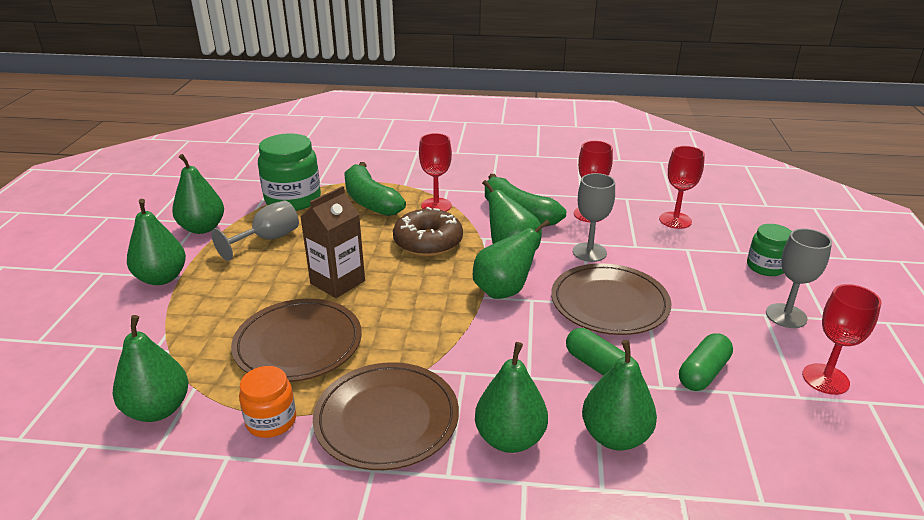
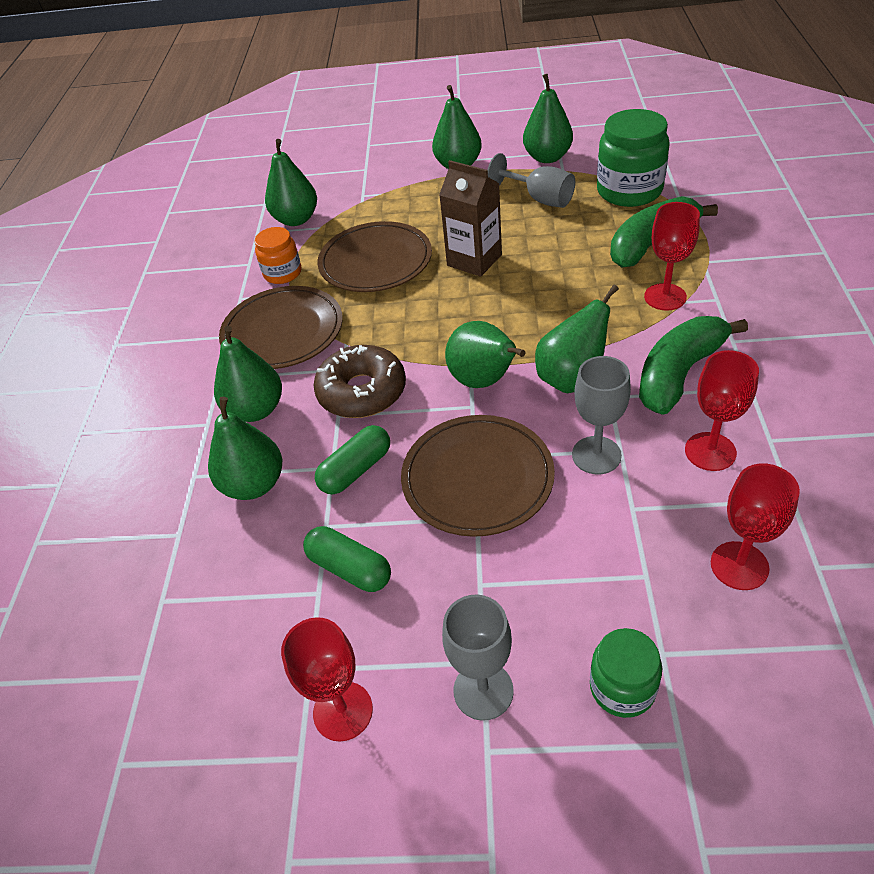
camera: 90 degrees right, 15 degrees up
(428, 242) = (572, 305): brown donut -> brown donut (362, 392)

